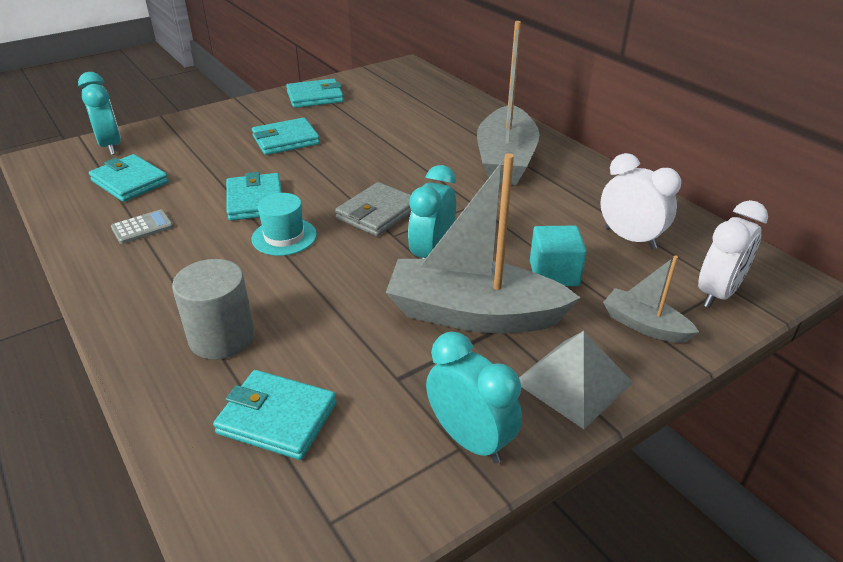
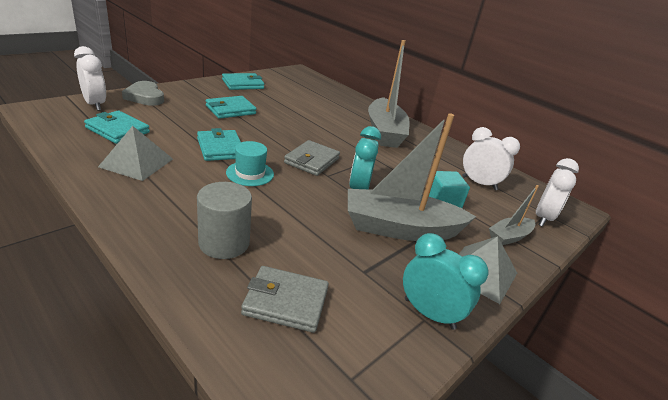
camera: 15 degrees left, 5 degrees down
(110, 146) = (95, 104): turquoise clock -> white clock
(142, 227) = (137, 162): grey calculator -> grey pyramid
(176, 129) = (145, 97): none -> grey heart
(277, 418) = (285, 302): turquoise wallet -> grey wallet
(644, 325) = (509, 237): grey boat -> grey boat turned 60 degrees counterclockwise

